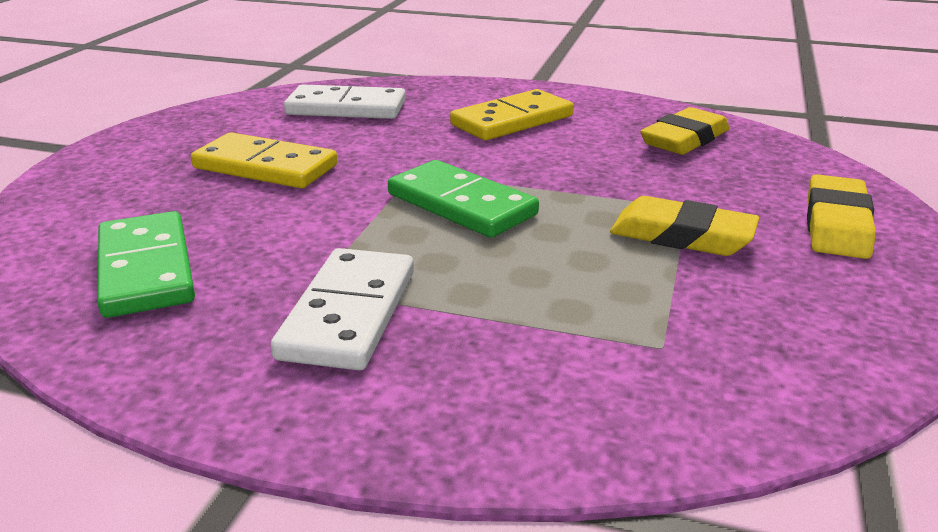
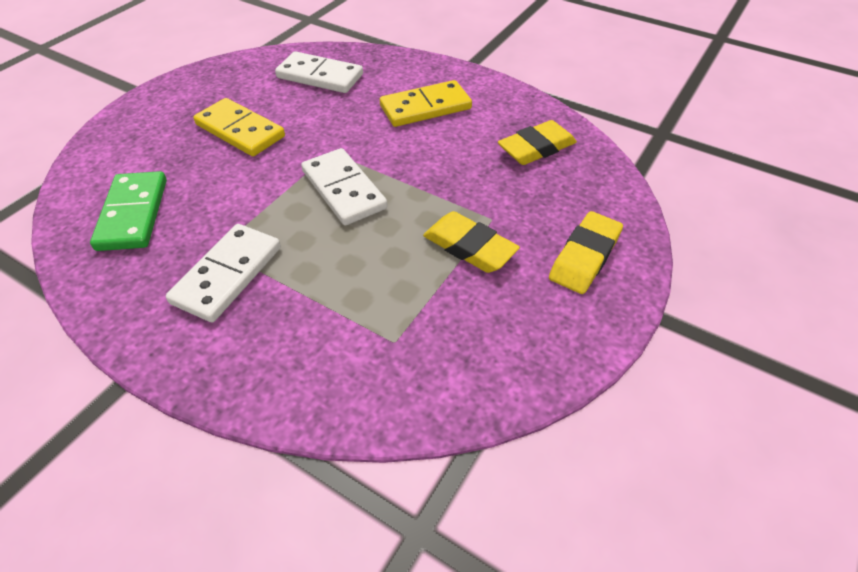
camera: 15 degrees right, 20 degrees up
(461, 204) = (343, 190): green domino -> white domino

